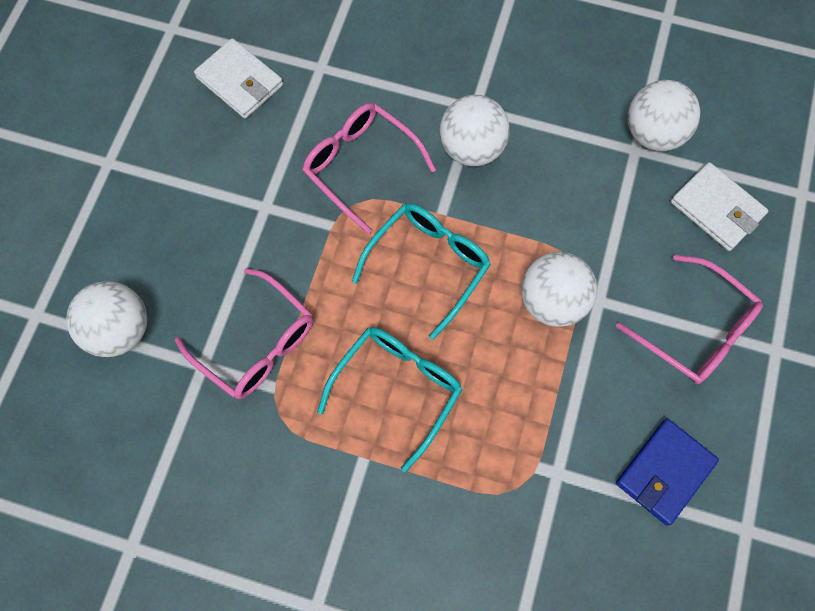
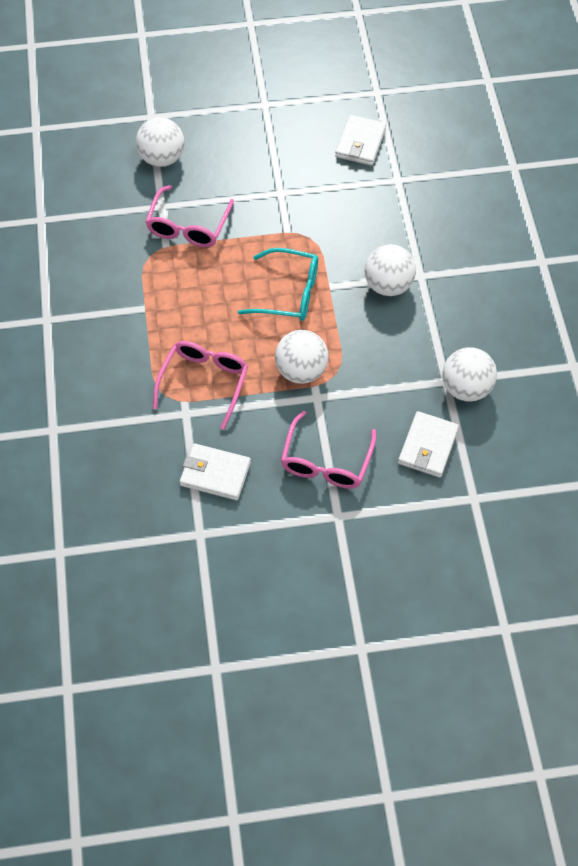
camera: 65 degrees right, 10 degrees down
(360, 166) = (338, 230): pink glasses -> pink glasses (204, 382)
(397, 389) = (196, 308): turquoise glasses -> none
(664, 472) = (215, 474): blue wallet -> white wallet

